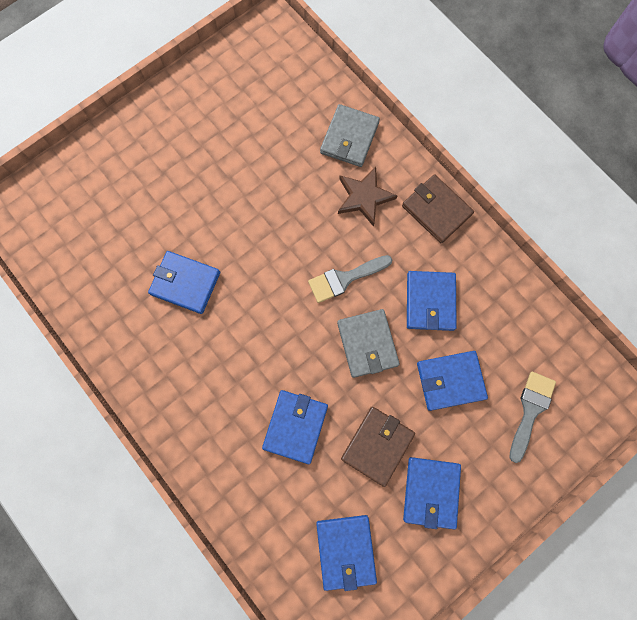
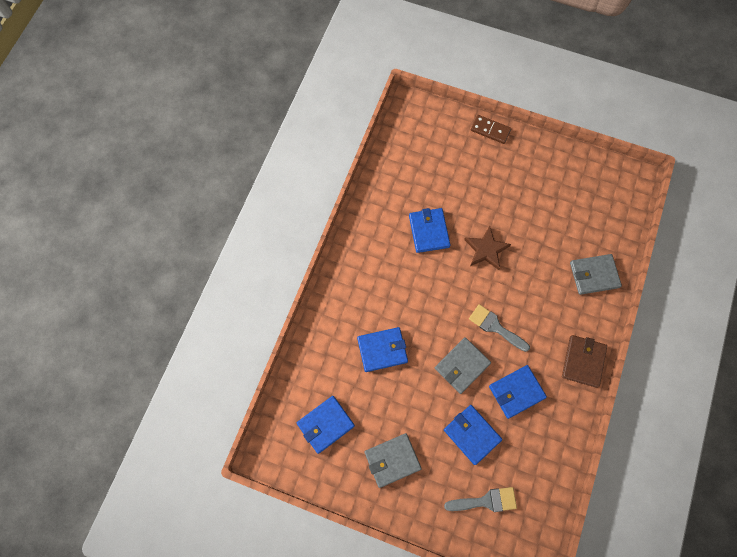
camera: 60 degrees right, 5 degrees down
(108, 137) = (490, 130): none -> brown domino
(364, 197) = (559, 308): brown star -> brown star (486, 250)
(377, 445) = (401, 409): brown wallet -> none
(431, 492) = (392, 460): blue wallet -> grey wallet

